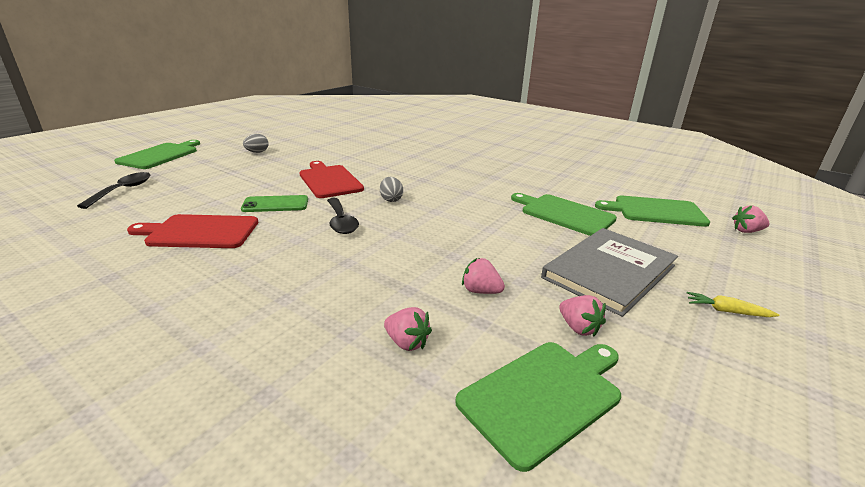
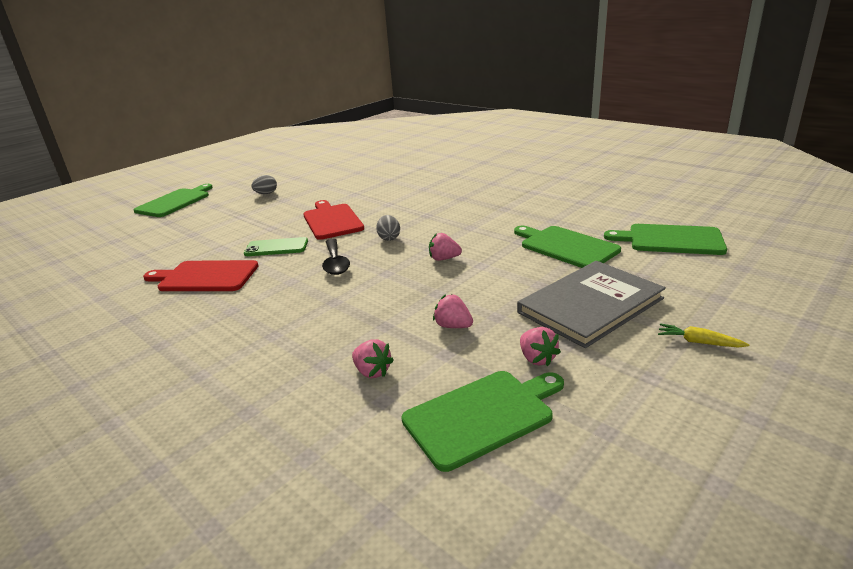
camera: 10 degrees right, 0 degrees up
(123, 190) = (141, 239): black spoon -> none
(746, 231) = (768, 258): pink strawberry -> pink strawberry (444, 259)

